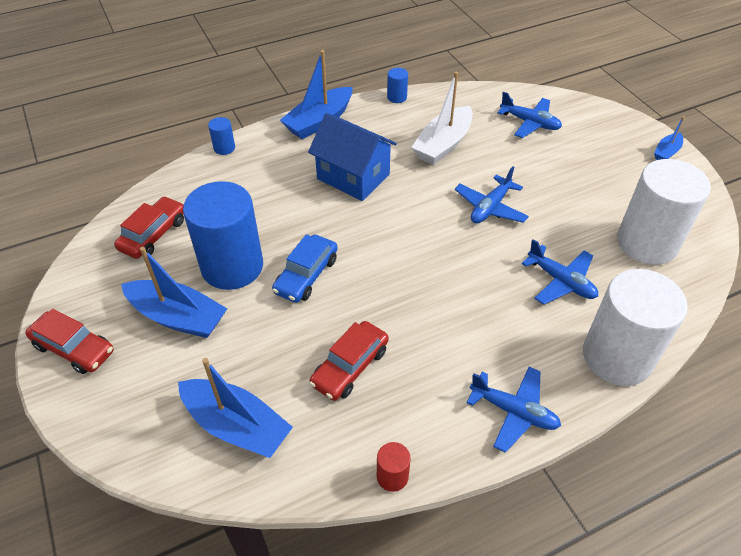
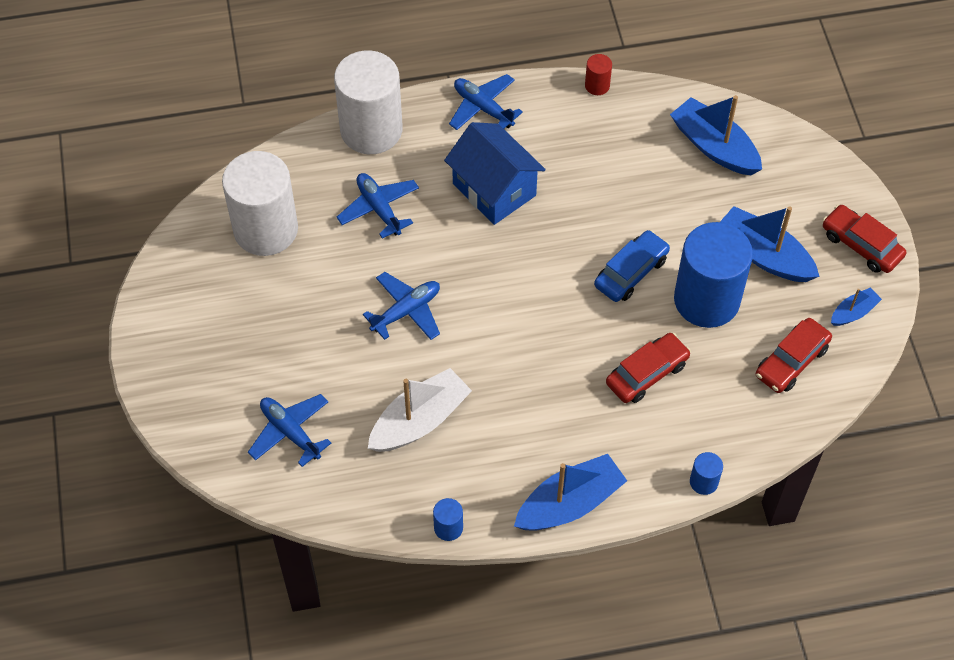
camera: 165 degrees left, 10 degrees up
(350, 367) = (609, 173): red car -> red car (647, 373)
(353, 176) = (549, 393): blue house -> blue house (494, 189)
(666, 152) = (153, 342): blue boat -> blue boat (853, 312)

